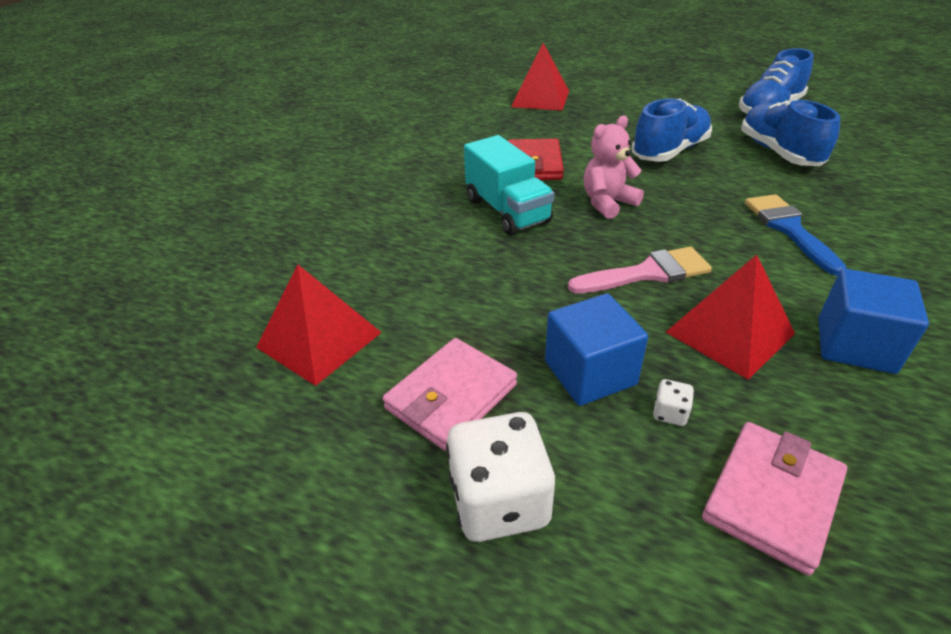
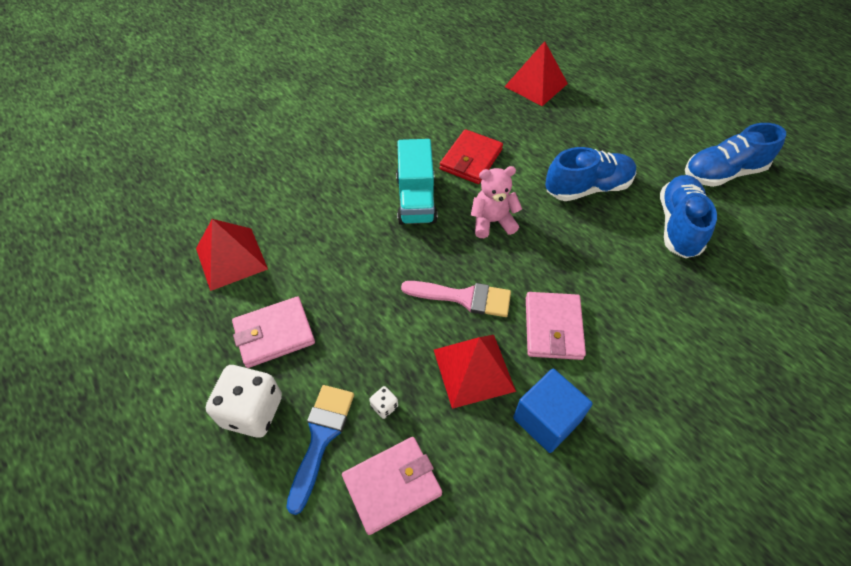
camera: 25 degrees right, 15 degrees up
(590, 373) = (362, 356): blue cube -> none
(765, 264) = (553, 328): none -> pink wallet
(788, 229) = (604, 305): blue brush -> blue brush (321, 437)

